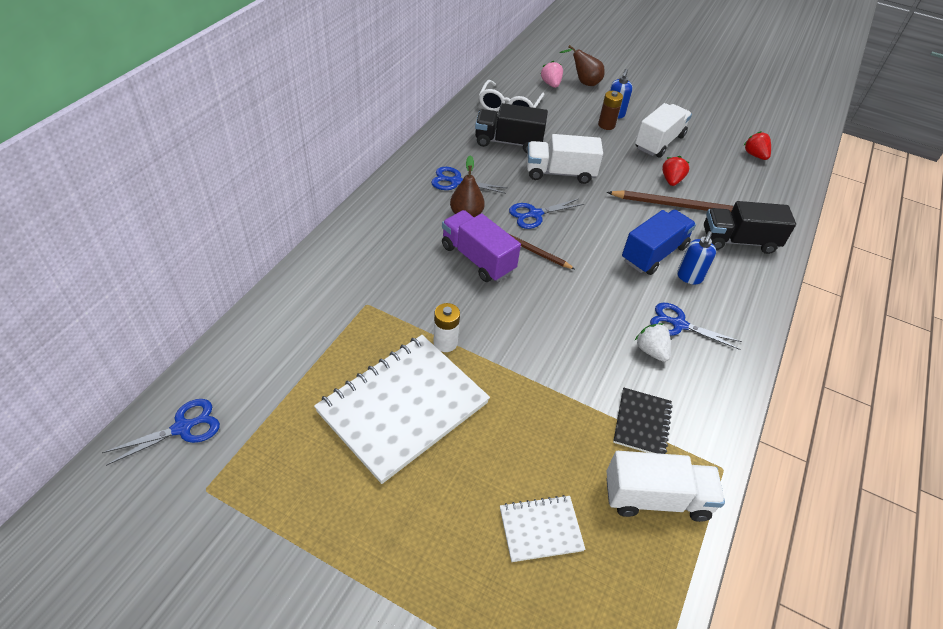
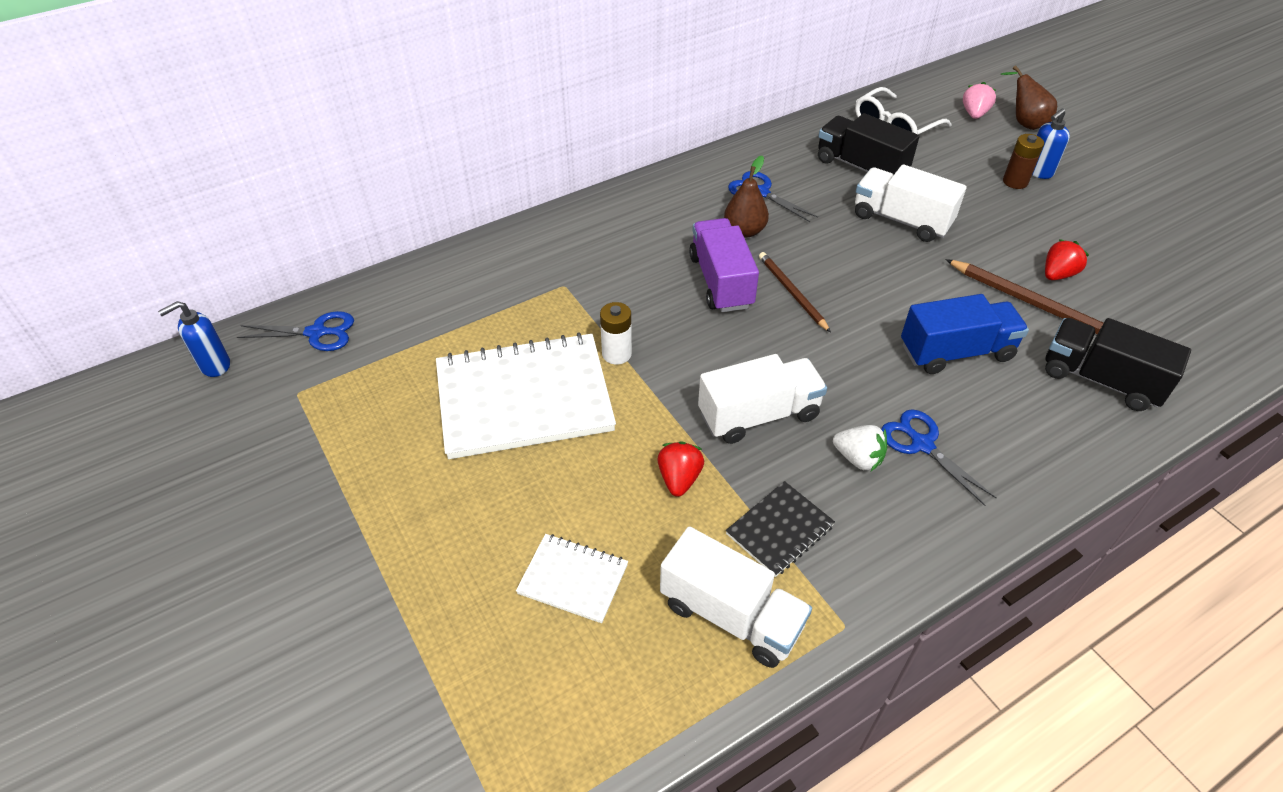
camera: 35 degrees right, 0 degrees up
(535, 214) = (830, 256): blue scissors -> none
(651, 351) = (858, 458): white strawberry -> white strawberry turned 120 degrees clockwise
(659, 142) = (1078, 223): white truck -> white truck (758, 415)
(689, 277) = (984, 396): blue soap dispenser -> blue soap dispenser (214, 365)
(754, 155) = (1225, 281): red strawberry -> red strawberry (679, 478)

